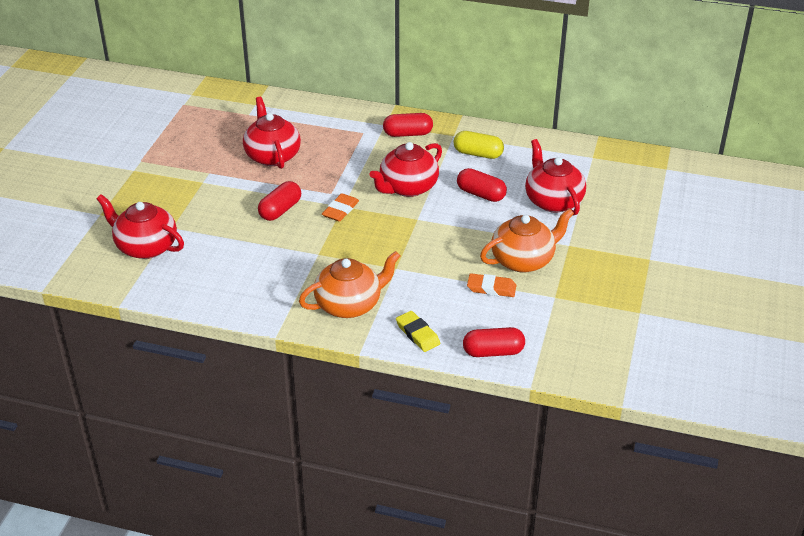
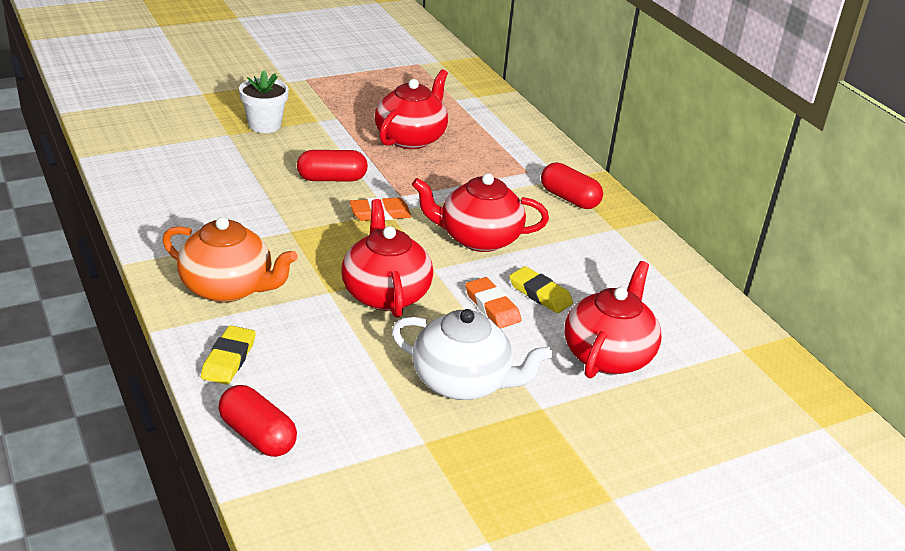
camera: 45 degrees right, 5 degrees down
(146, 247) = (182, 134): red teapot -> red teapot (385, 293)
(180, 207) = (264, 125): none -> white flower pot
(478, 154) = (609, 259): yellow capsule -> none
(481, 194) = (540, 294): red capsule -> yellow eraser
(491, 288) = (378, 379): orange eraser -> orange eraser (492, 306)
(523, 260) = (462, 382): orange teapot -> white teapot

